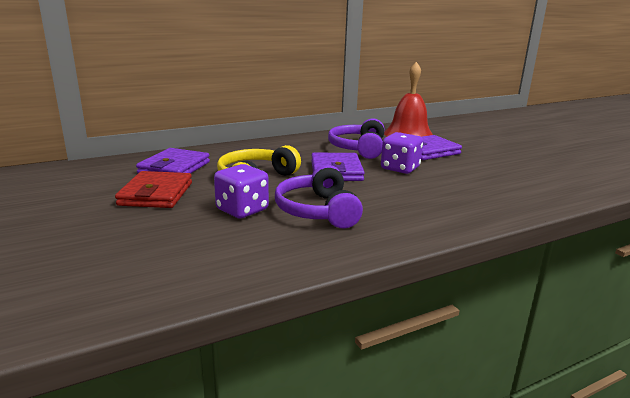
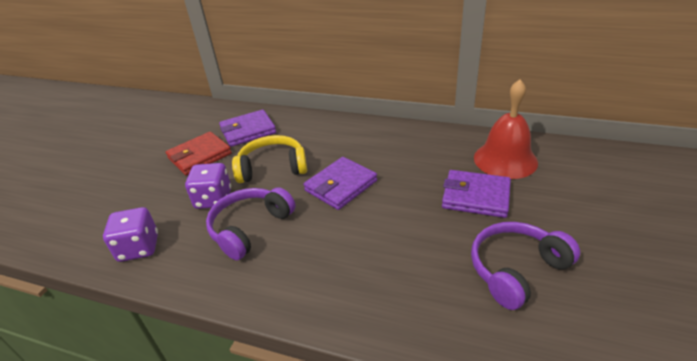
camera: 50 degrees right, 15 degrees up
(358, 148) = (412, 162): purple headphones -> purple headphones (516, 270)
(400, 168) = (399, 209): purple dice -> purple dice (139, 248)

